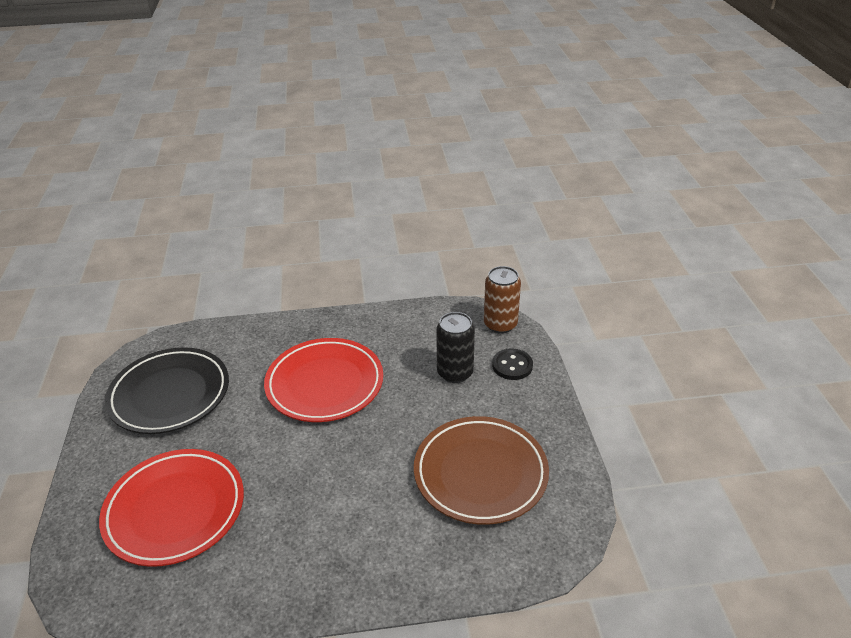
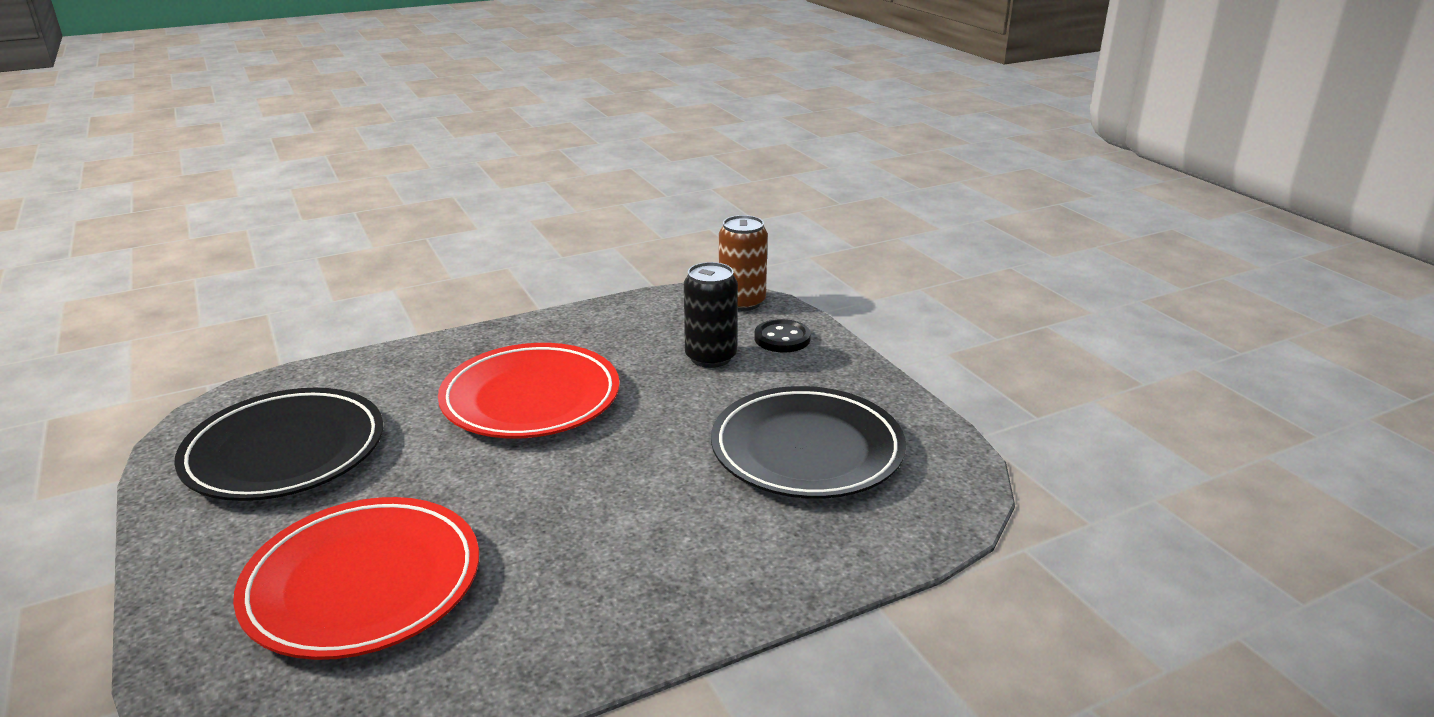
camera: 20 degrees left, 10 degrees down
(480, 473) = (807, 450): brown plate -> black plate

